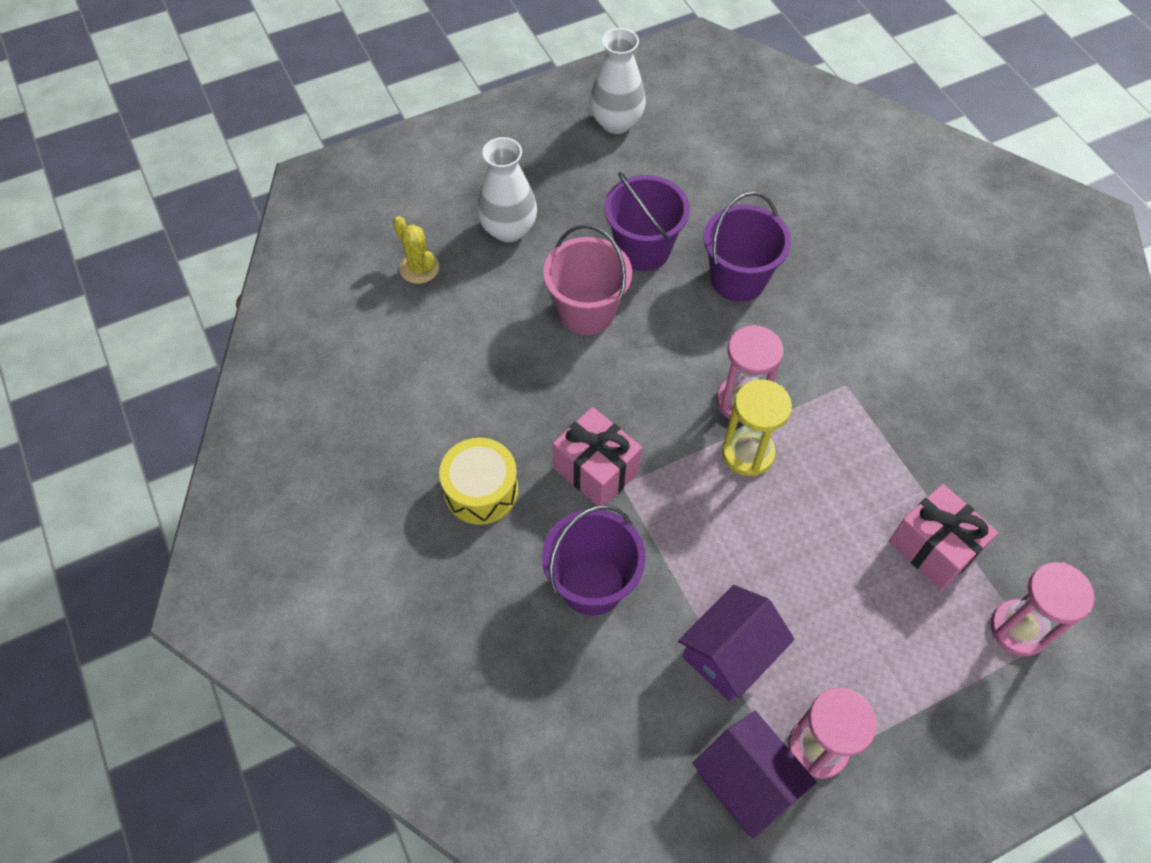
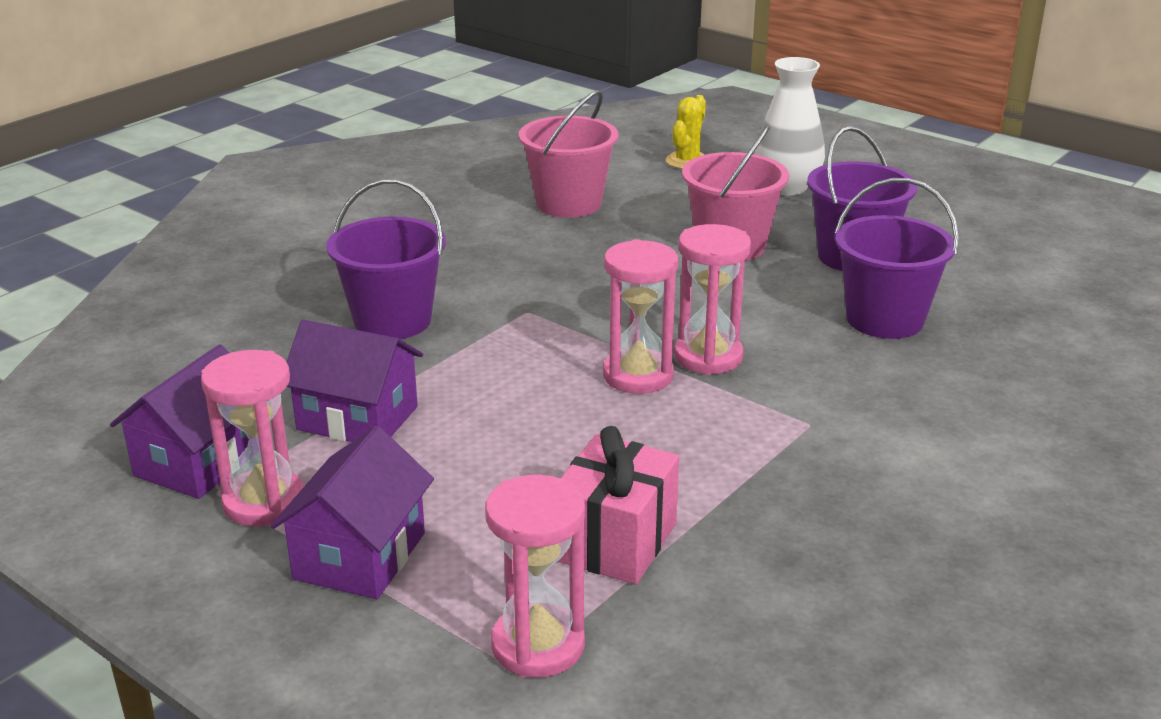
camera: 65 degrees right, 30 degrees down
(450, 384) = (568, 204): none -> pink bucket
(481, 490) = (460, 244): yellow drum -> none
(596, 470) = (533, 293): pink gift -> none
(616, 122) = (1010, 206): white vase -> none
(748, 453) = (638, 376): yellow hourglass -> pink hourglass
(900, 702) = (359, 556): none -> purple house

